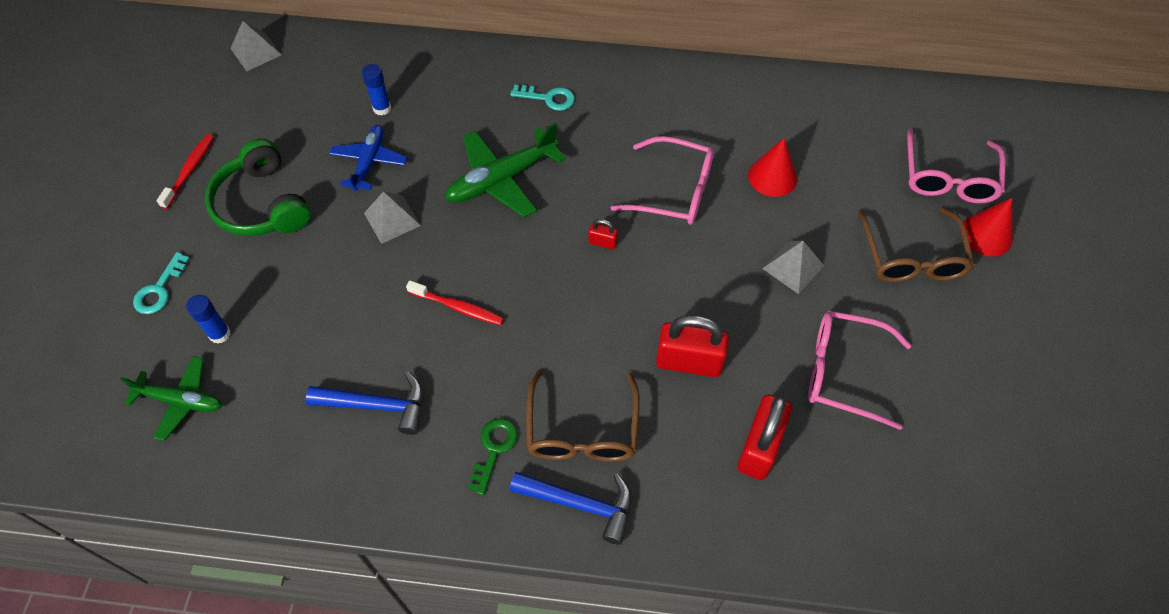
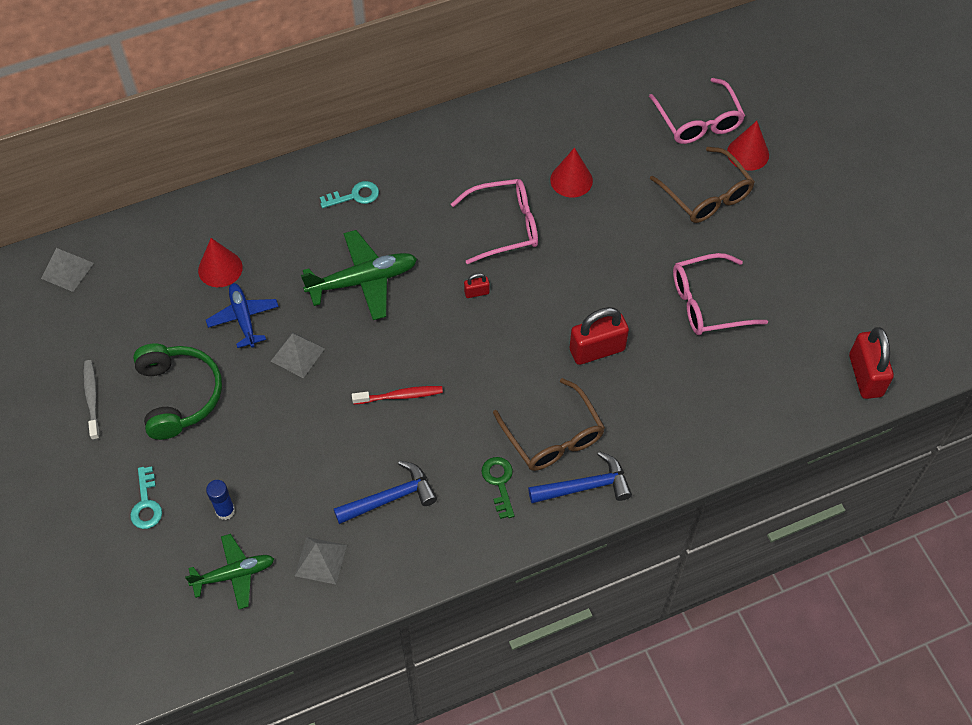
camera: 30 degrees left, 0 degrees up
(190, 170) = (92, 398): red toothbrush -> grey toothbrush
(262, 204) = (179, 395): green headphones -> green headphones turned 135 degrees counterclockwise
(382, 108) = (220, 268): blue glue stick -> red cone
(501, 179) = (363, 281): green plane -> green plane turned 135 degrees counterclockwise
(759, 447) = (682, 384): red padlock -> red padlock (865, 376)
(793, 267) = (628, 243): grey pyramid -> grey pyramid (321, 560)

